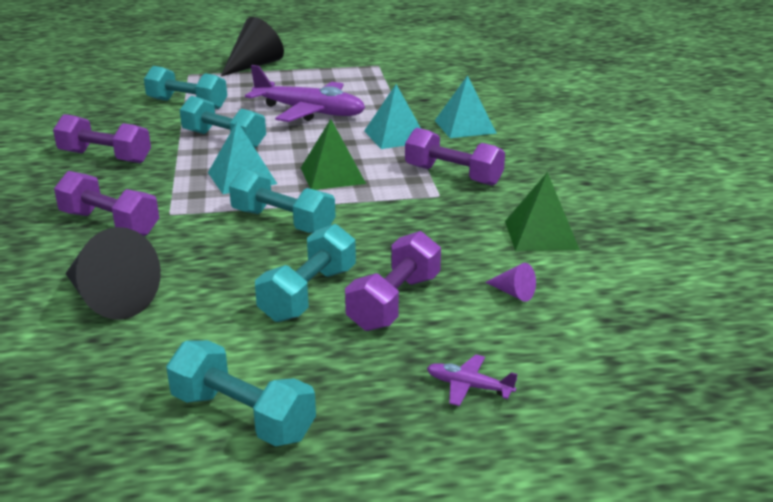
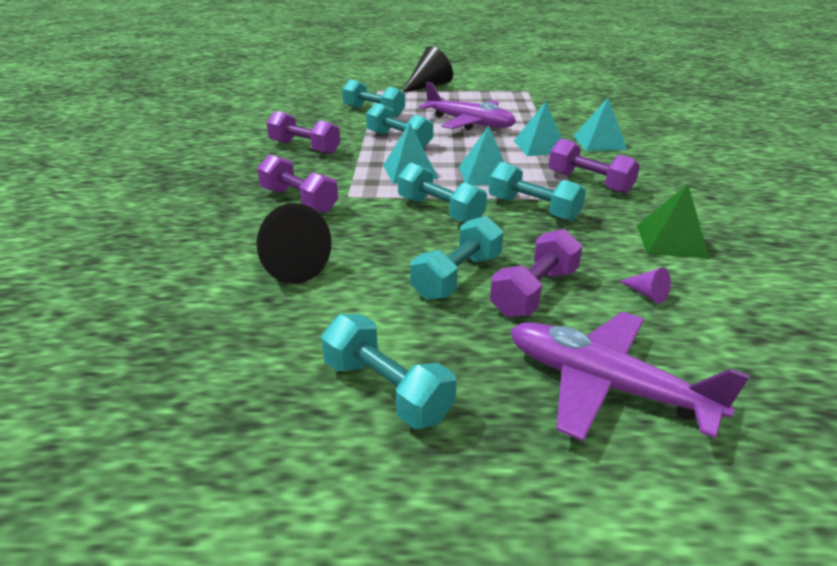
camera: 10 degrees right, 5 degrees up
(332, 175) = (485, 175): green pyramid -> turquoise pyramid
(390, 211) = (533, 209): none -> turquoise dumbbell
(469, 386) = (605, 385): purple plane -> purple plane, size x2.41

